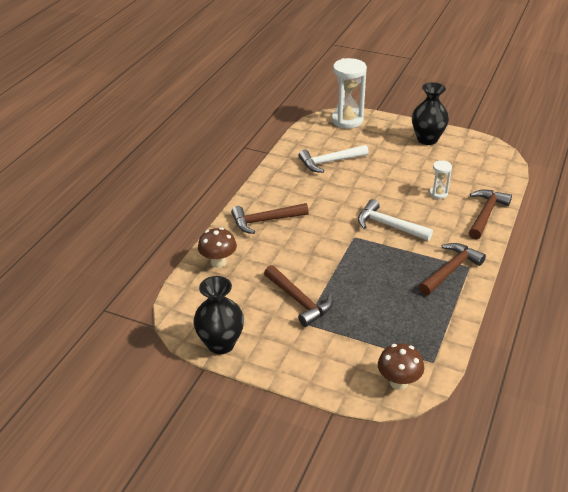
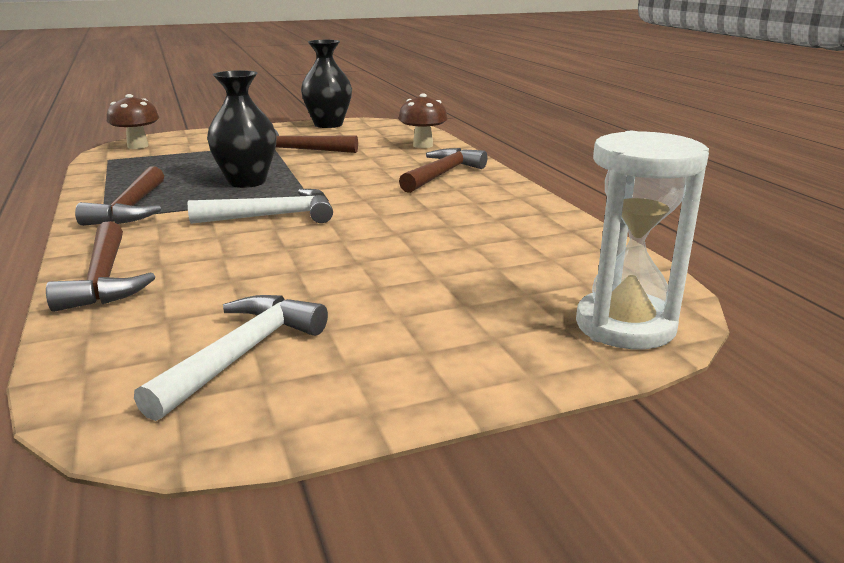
camera: 135 degrees right, 15 degrees down
(330, 162) = (494, 247): white hammer -> white hammer (241, 355)
(427, 139) = (378, 368): black vase -> black vase (247, 182)
(438, 193) = (230, 275): white hourglass -> none

